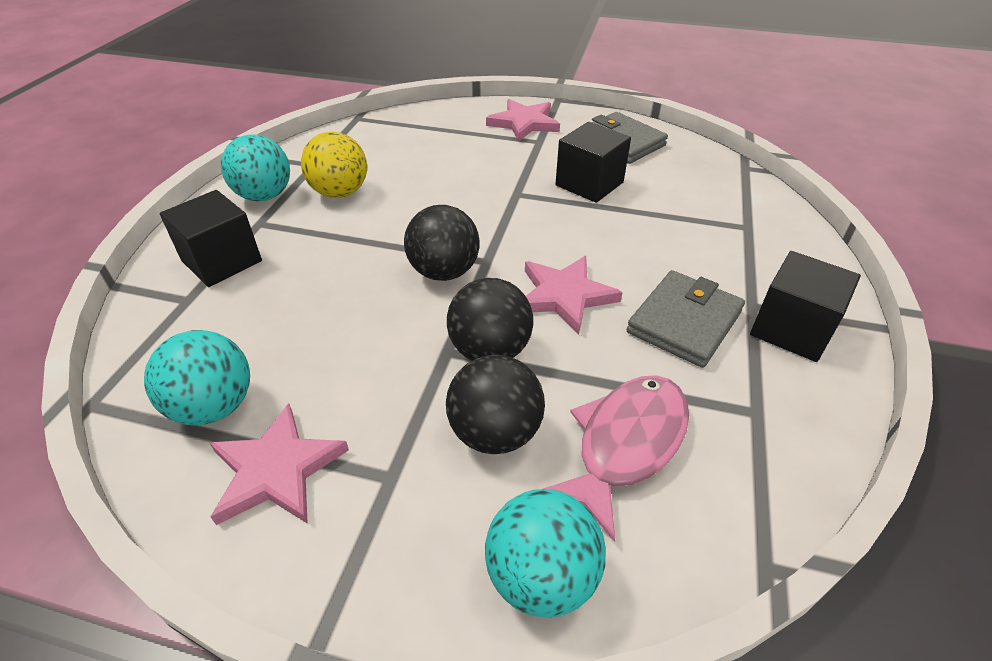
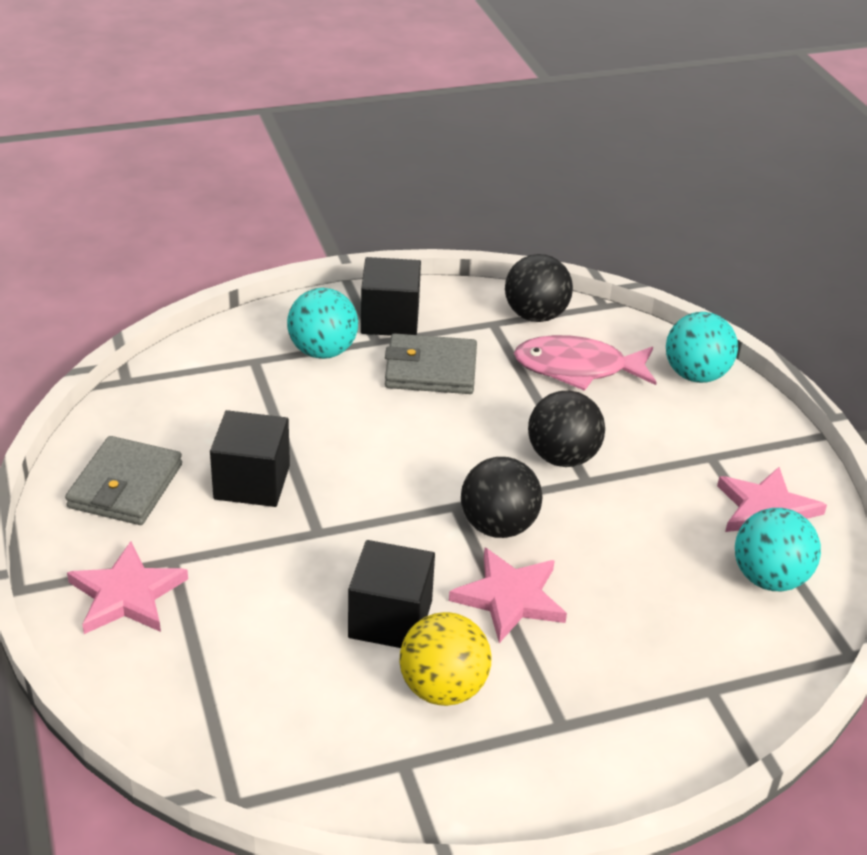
camera: 125 degrees left, 5 degrees down
(222, 261) = (643, 706): black cube -> black cube (390, 619)
(264, 196) = (512, 761): turquoise ball -> turquoise ball (322, 351)
(495, 432) = (630, 425): black ball -> black ball (535, 315)
(564, 295) = (459, 440): pink star -> pink star (510, 598)

